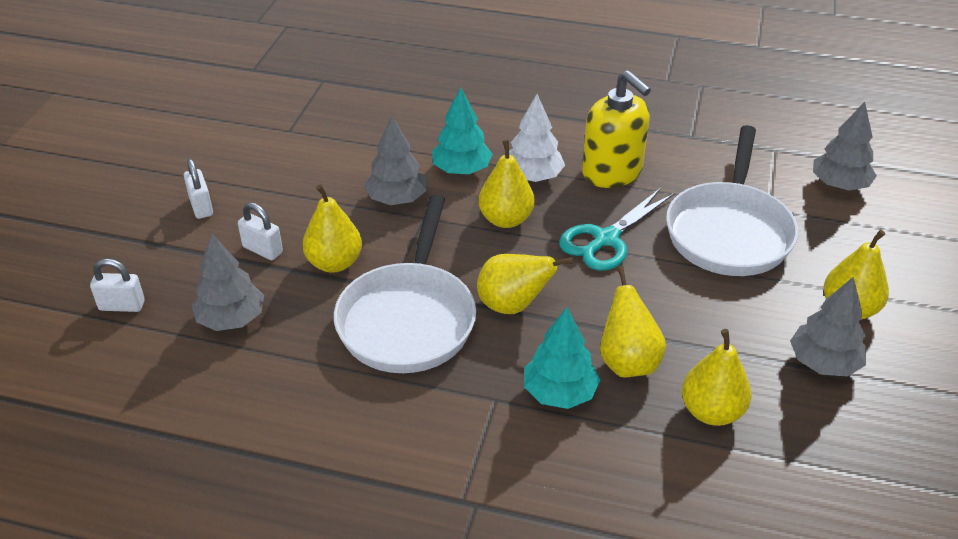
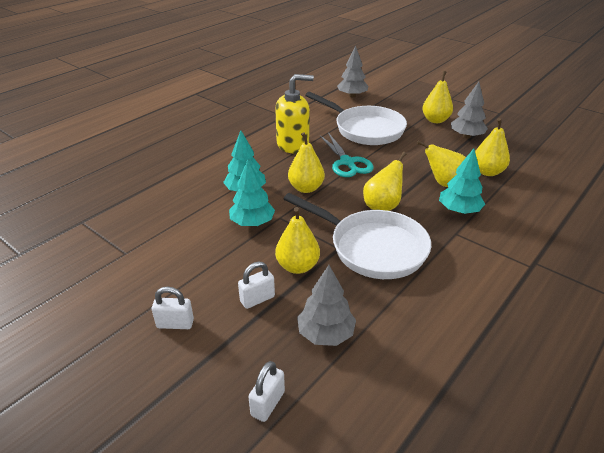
camera: 65 degrees left, 5 degrees down
(397, 199) = (252, 223): grey tree -> turquoise tree
(533, 176) = (274, 169): white tree -> none

